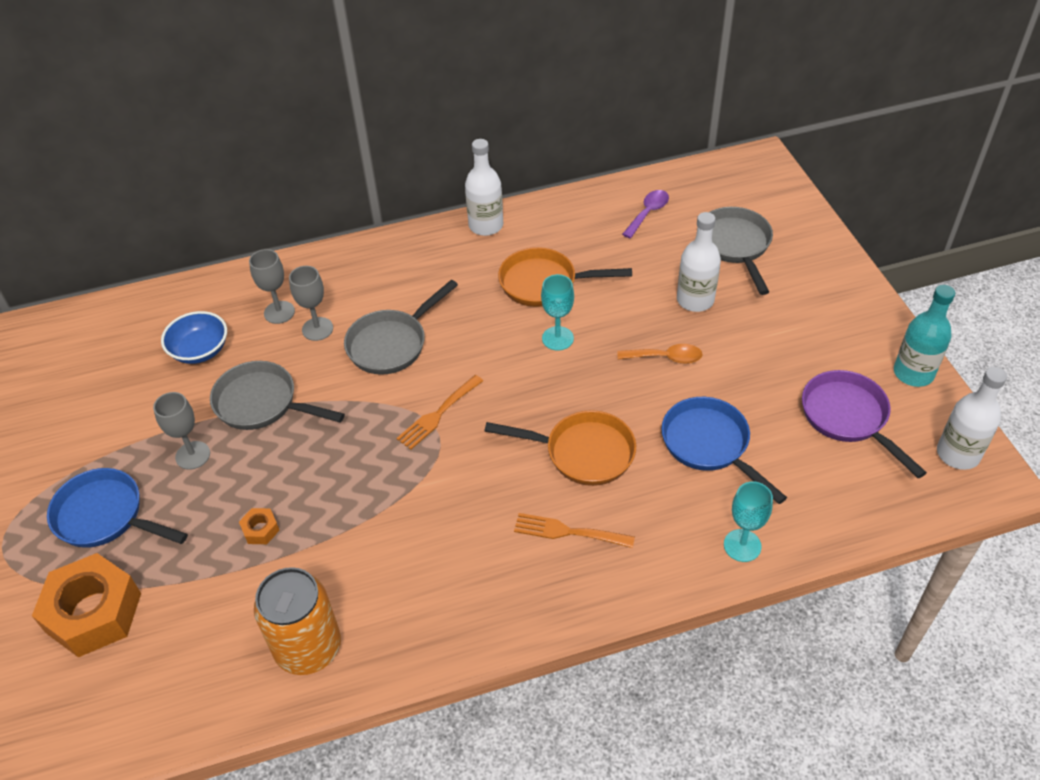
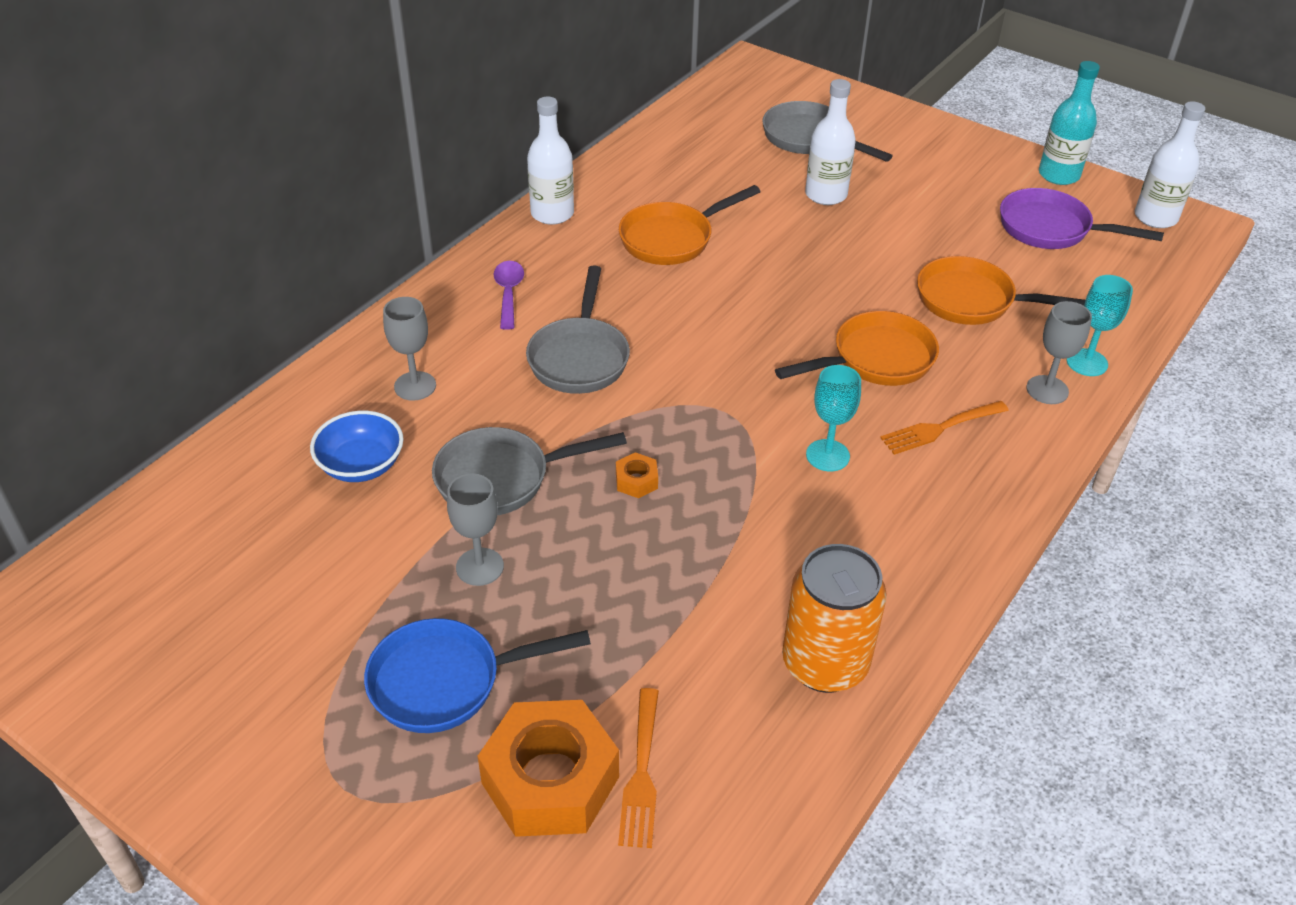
camera: 40 degrees left, 5 degrees down
(260, 529) = (645, 591): orange nut -> orange nut (636, 481)
(317, 329) = (480, 381): grey goblet -> grey goblet (1047, 390)
(438, 414) = (703, 395): orange fork -> orange fork (641, 773)
(557, 338) = (740, 278): turquoise goblet -> turquoise goblet (827, 455)
(648, 213) = (700, 142): purple spoon -> purple spoon (508, 293)
(666, 358) = (855, 250): orange spoon -> none
(709, 445) = (972, 301): blue pan -> orange pan

